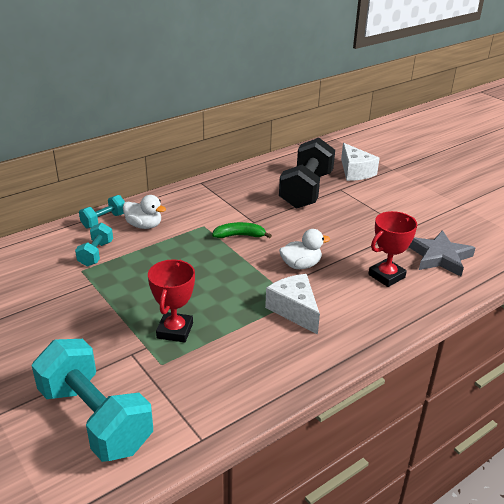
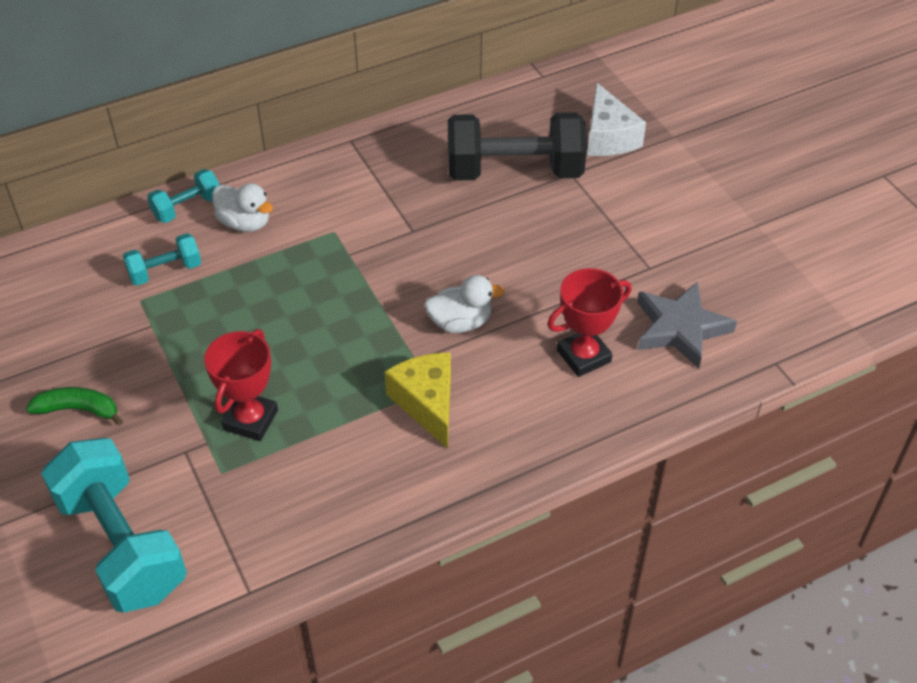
camera: 10 degrees right, 15 degrees up
(96, 254) = (165, 271): turquoise dumbbell -> turquoise dumbbell turned 45 degrees clockwise
(240, 236) = (384, 256): green banana -> green banana (78, 409)
(294, 310) = (427, 403): white cheese -> yellow cheese
(306, 190) = (514, 171): black dumbbell -> black dumbbell turned 60 degrees clockwise

